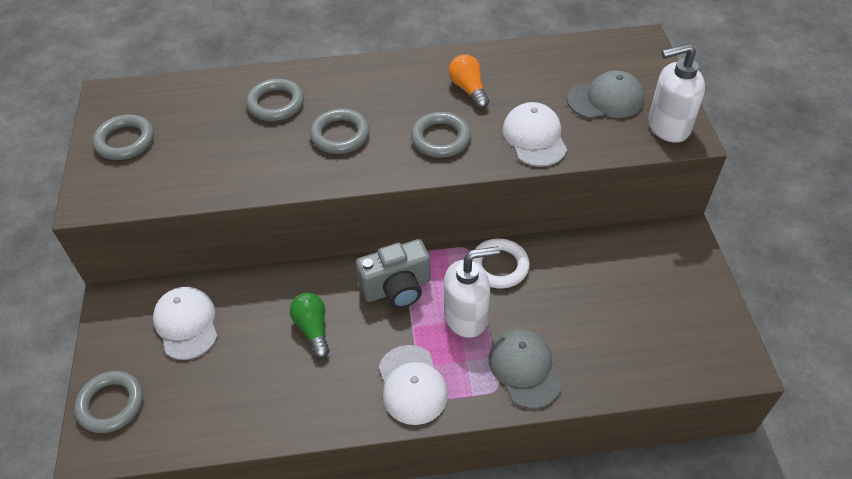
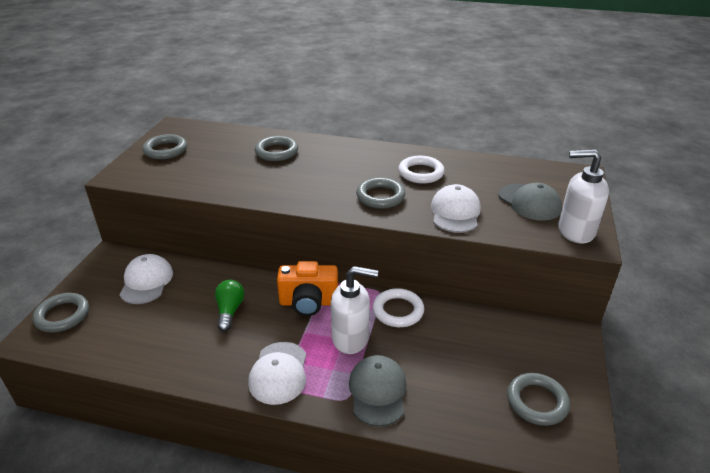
camera: 20 degrees right, 15 degrees down
(340, 135) = (308, 178): grey ring -> grey ring (537, 402)
(397, 288) = (308, 302): grey camera -> orange camera
(468, 89) = (421, 173): orange light bulb -> white ring
(605, 99) = (529, 202): grey cap -> grey cap turned 45 degrees clockwise

